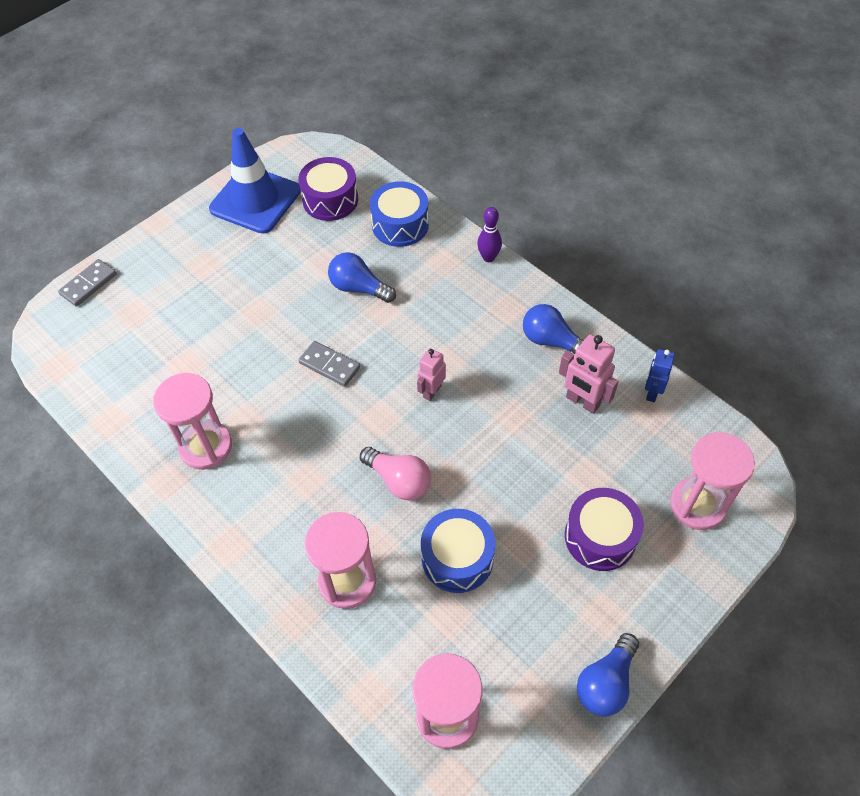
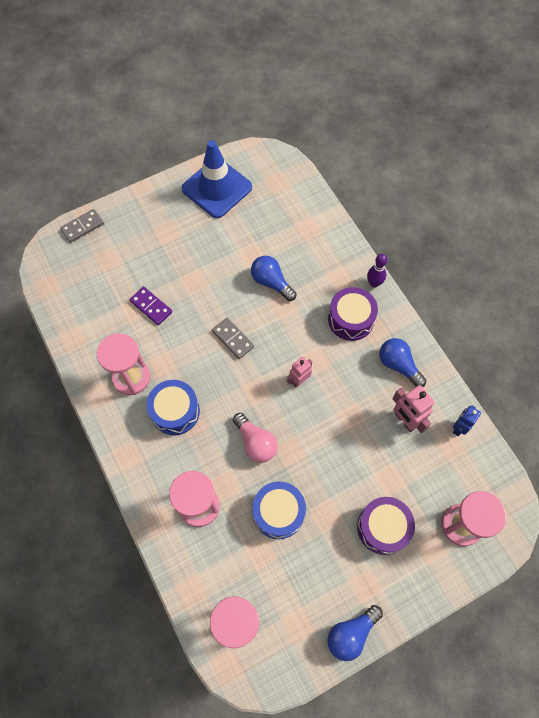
camera: 15 degrees right, 10 degrees up
(208, 355) = (151, 306): none -> purple domino
(330, 200) = (271, 202): purple drum -> purple drum (351, 319)
(400, 225) = (317, 238): blue drum -> blue drum (175, 411)

